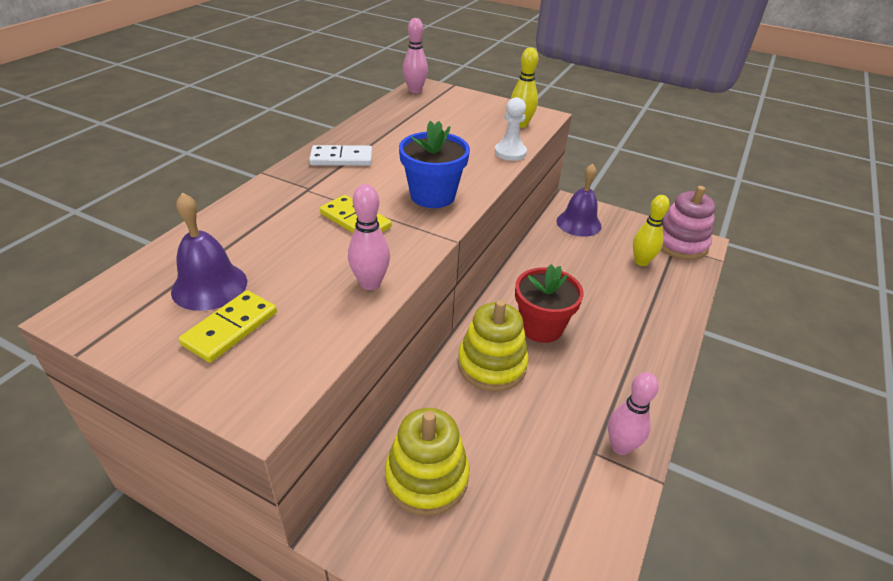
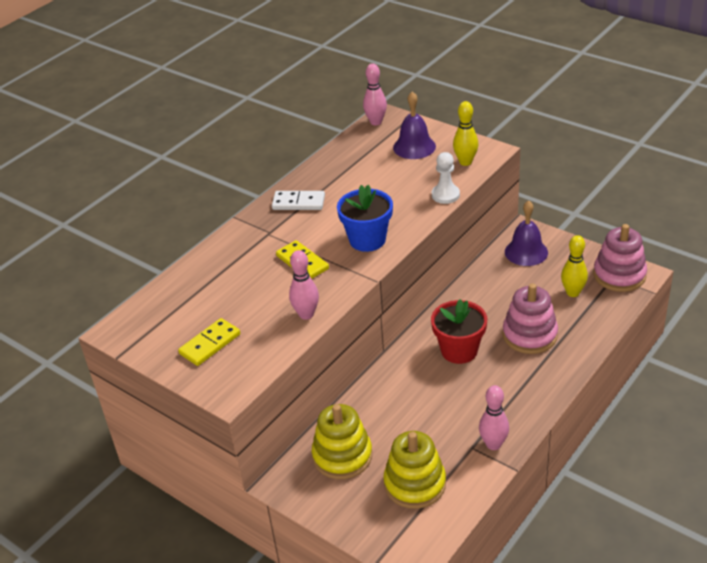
camera: 15 degrees right, 0 degrees up
(209, 286) = (196, 313): purple bell -> purple bell (414, 147)
(492, 365) = (409, 380): yellow stacking toy -> yellow stacking toy (415, 484)
(614, 307) = (529, 335): none -> pink stacking toy

